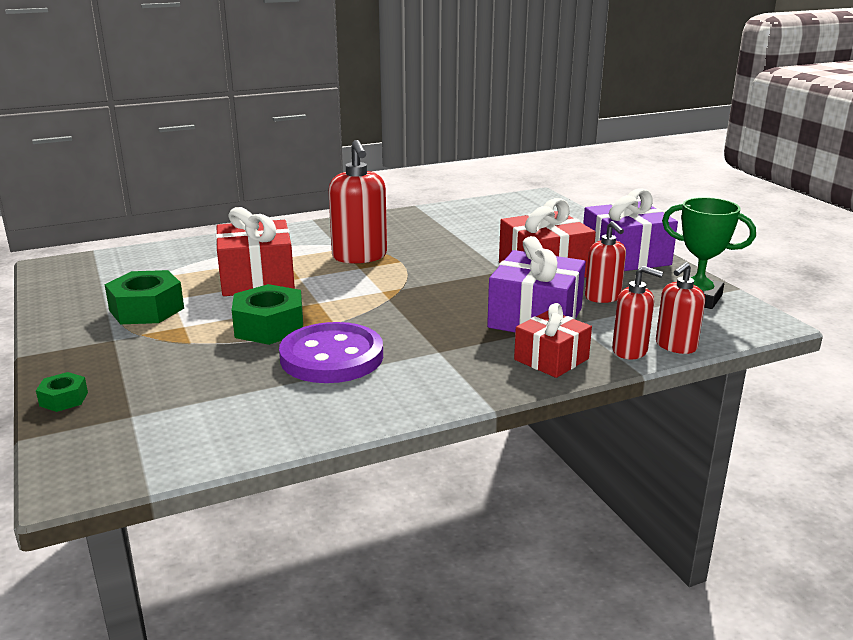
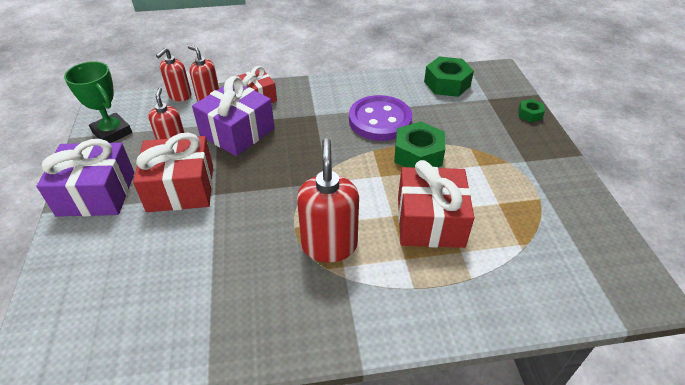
camera: 165 degrees left, 20 degrees up
(147, 309) = (515, 192): green nut -> green nut (447, 84)
(675, 346) = (180, 96): red soap dispenser -> red soap dispenser turned 150 degrees clockwise

